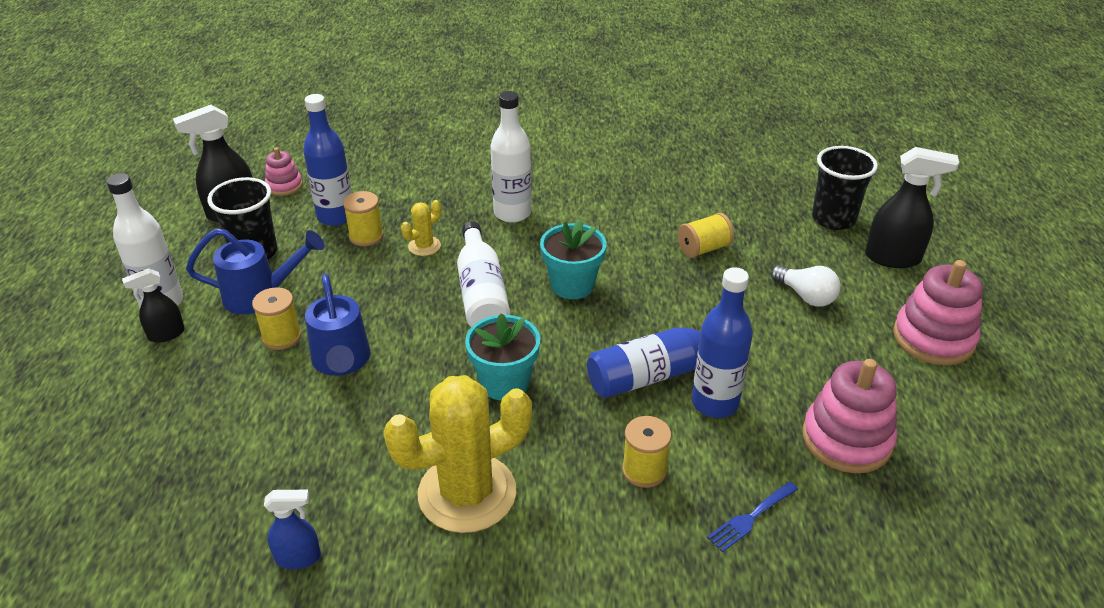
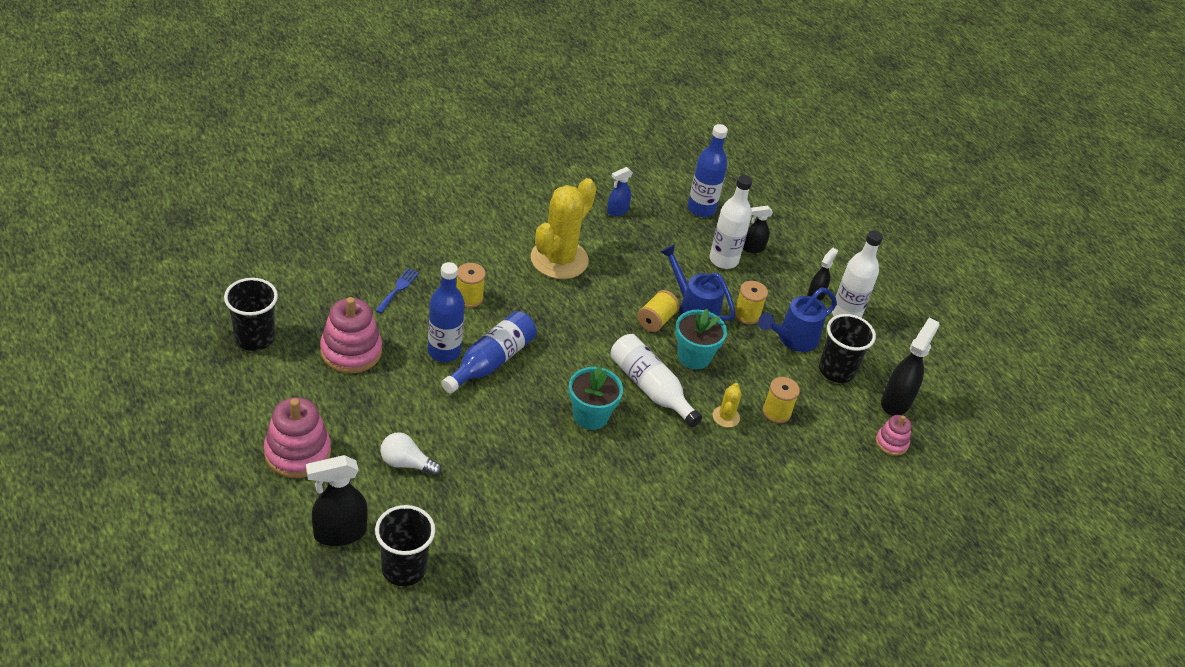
camera: 145 degrees right, 5 degrees up
(162, 422) = (753, 248): none -> black spray bottle
(336, 216) = (818, 424): blue bottle -> blue bottle (701, 209)
(504, 383) = (584, 326): turquoise flower pot -> turquoise flower pot (694, 356)
(512, 213) = (687, 475): white bottle -> white bottle (723, 260)
(703, 248) = (507, 489): yellow spool -> yellow spool (656, 320)
(992, 500) = (254, 338): none -> black cup

